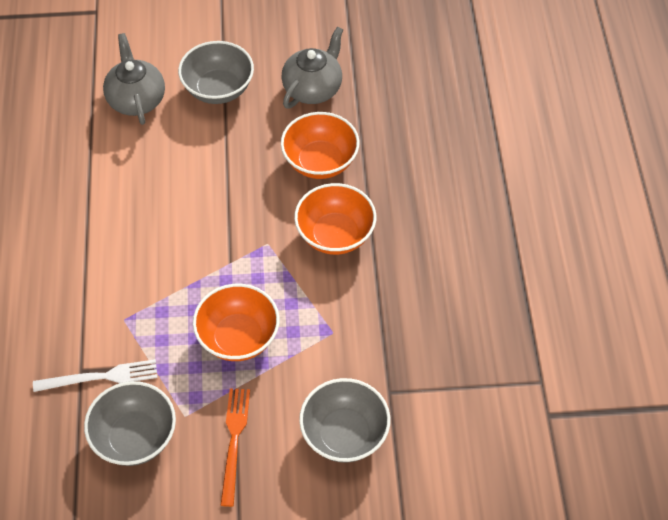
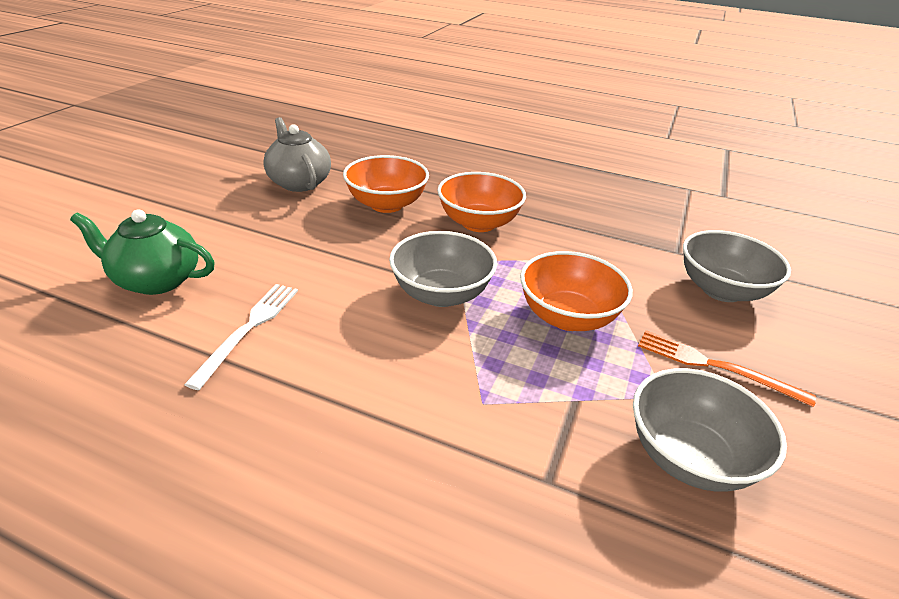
camera: 65 degrees left, 20 degrees down
(100, 377) = (569, 460): white fork -> white fork (249, 329)
(136, 99) = (156, 280): grey teapot -> green teapot
(218, 89) = (225, 226): grey bowl -> grey bowl (441, 294)

